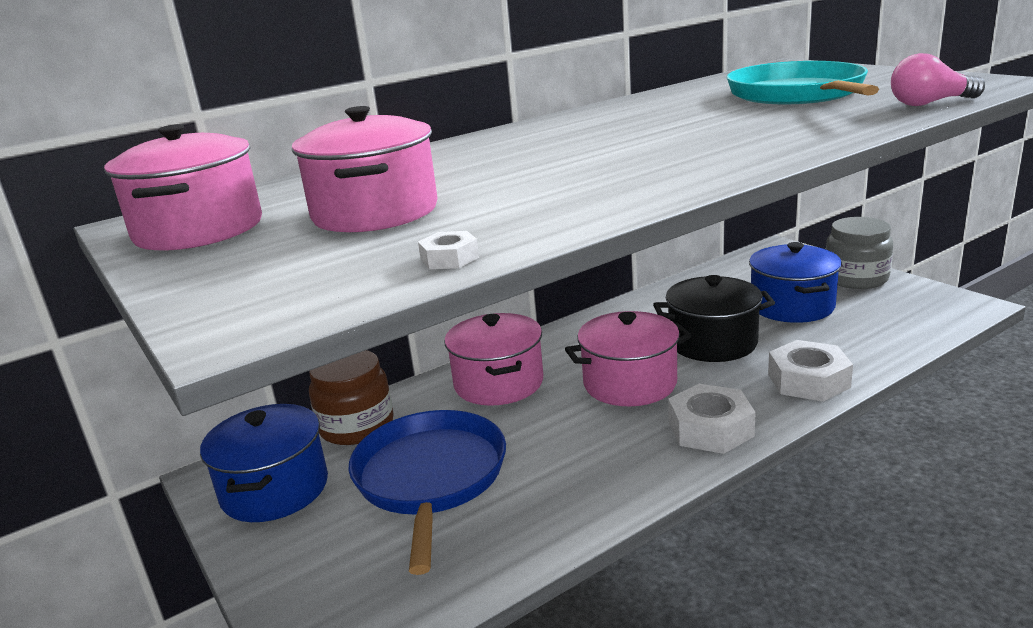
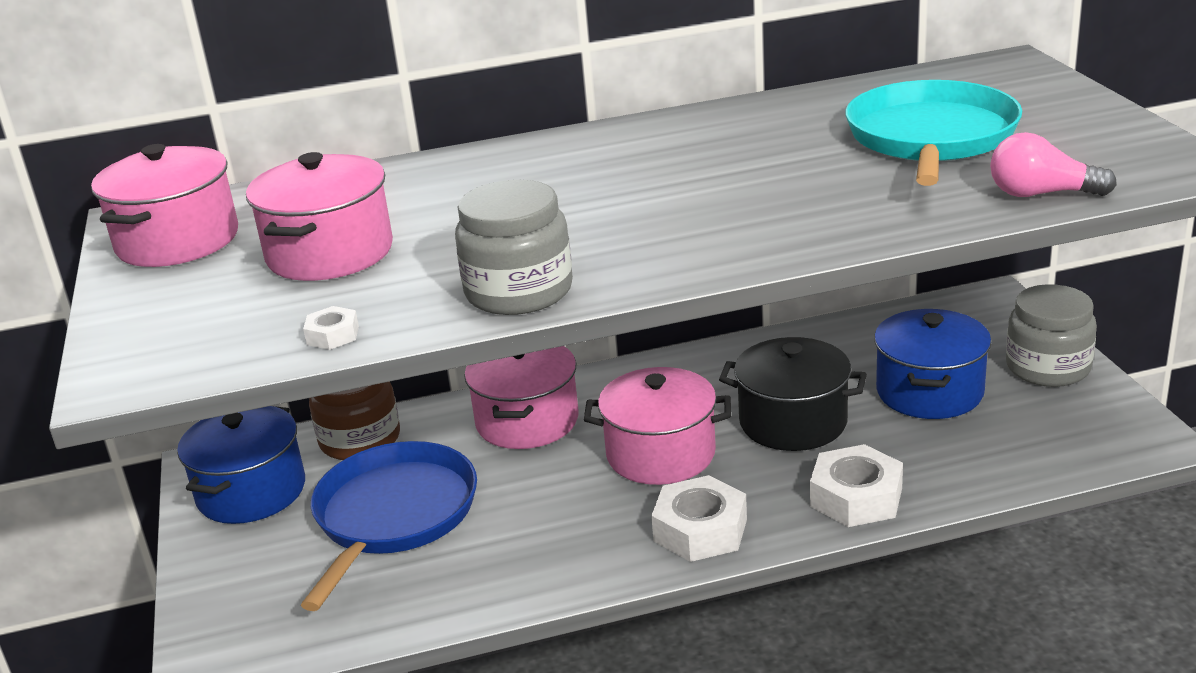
camera: 20 degrees right, 5 degrees up
(599, 205) = (519, 291): none -> grey jar

